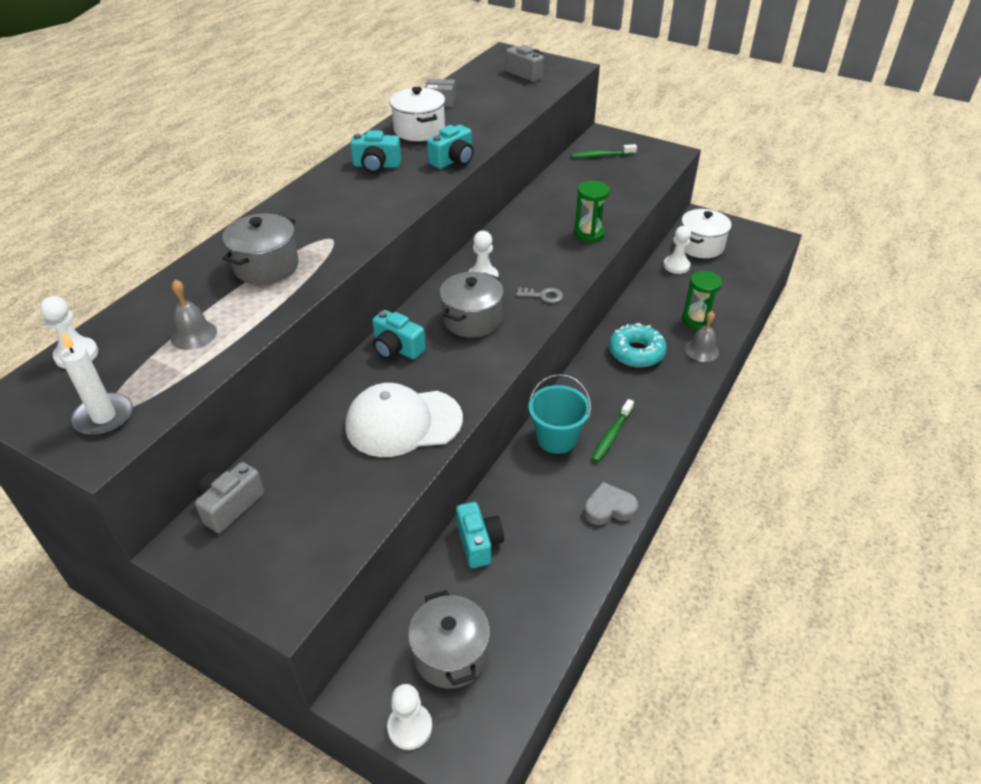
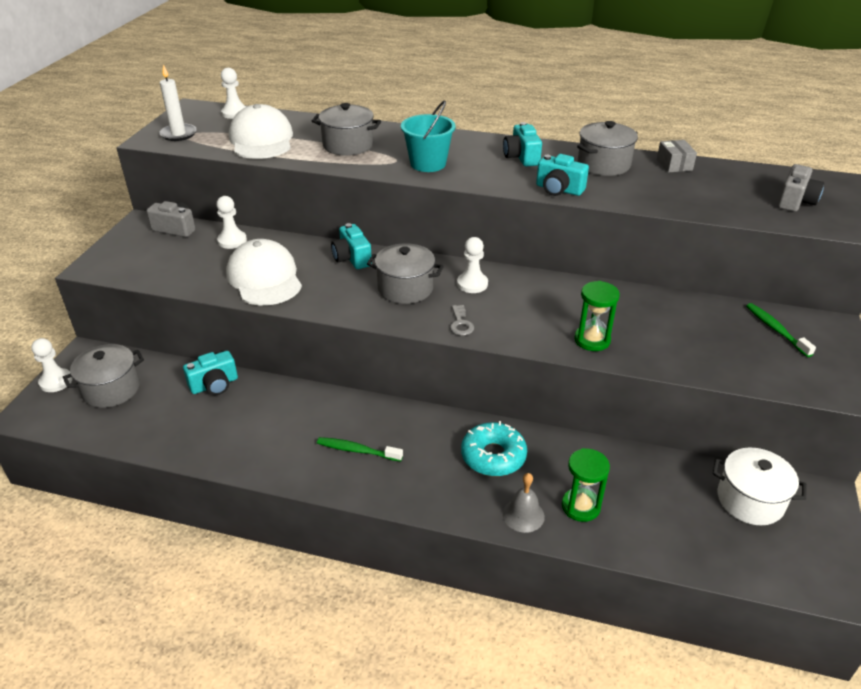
camera: 75 degrees right, 5 degrees down
(193, 334) = (261, 140): grey bell -> white cap
(397, 348) = (352, 258): turquoise camera -> turquoise camera turned 45 degrees counterclockwise
(419, 130) = (603, 164): white pot -> grey pot
(556, 438) = (343, 412): turquoise bucket -> turquoise bucket (428, 164)
(609, 508) = (262, 459): grey heart -> none
(676, 266) = (685, 478): white pawn -> white pawn (232, 241)

